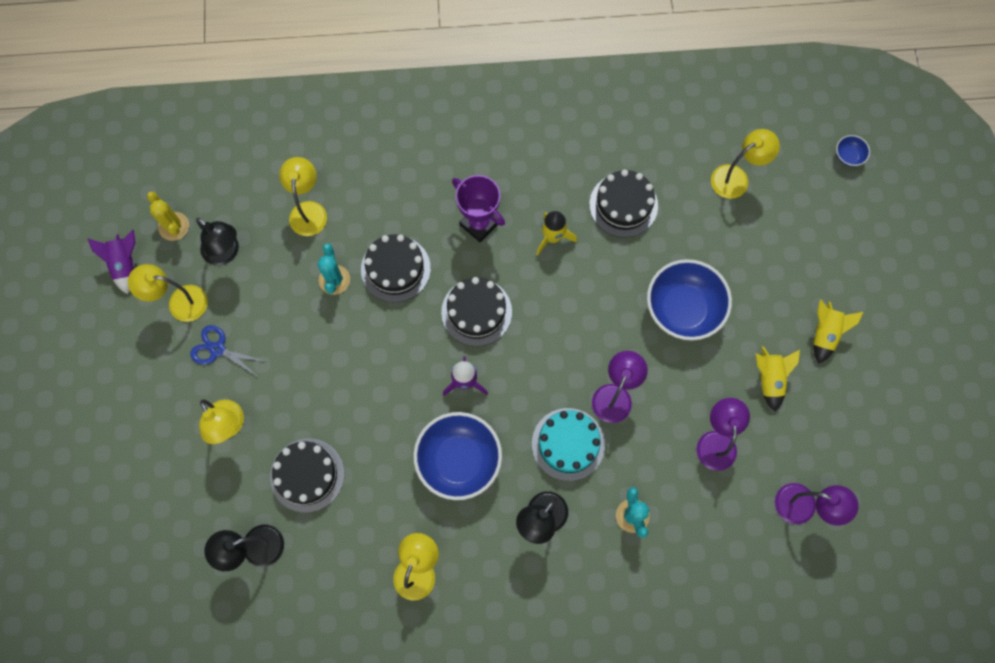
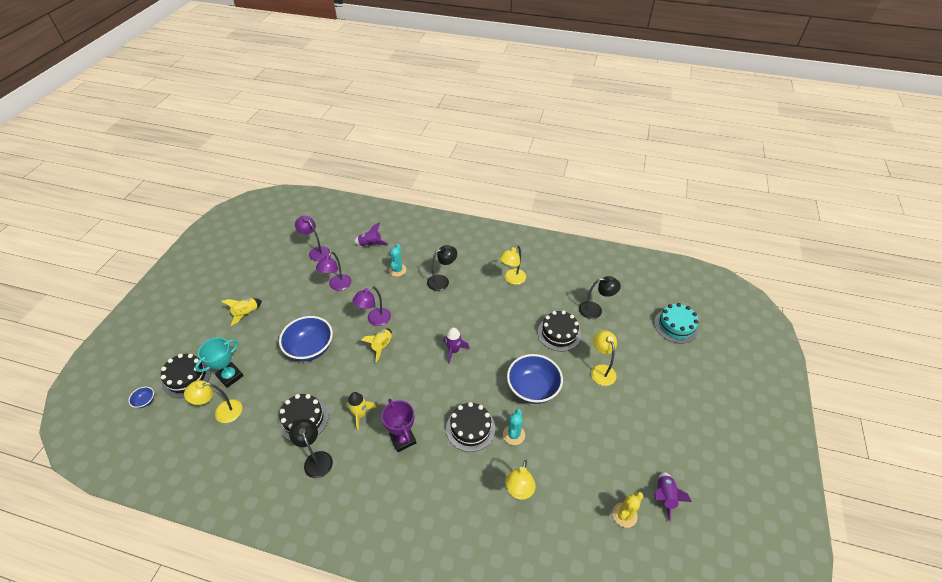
camera: 160 degrees left, 25 degrees down
(174, 226) = (624, 515): yellow cactus -> yellow cactus turned 60 degrees clockwise
(179, 302) = (625, 455): yellow lamp -> none
(217, 349) = (602, 416): blue scissors -> none
(226, 253) = (587, 479): black lamp -> black lamp (316, 459)
(459, 460) = (473, 316): blue bowl -> blue bowl (533, 388)
(476, 312) = (430, 385): black cake -> black cake (186, 377)
(568, 444) = (412, 306): turquoise cake -> turquoise cake (676, 326)
(715, 561) = (370, 245): none -> purple rocket
(766, 227) = (230, 376): none -> turquoise trophy
(769, 379) = (291, 303): yellow rocket -> yellow rocket (382, 346)

